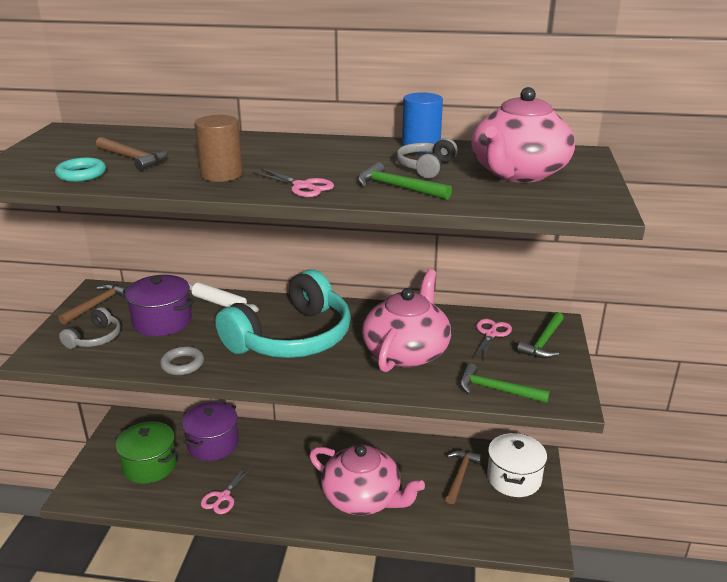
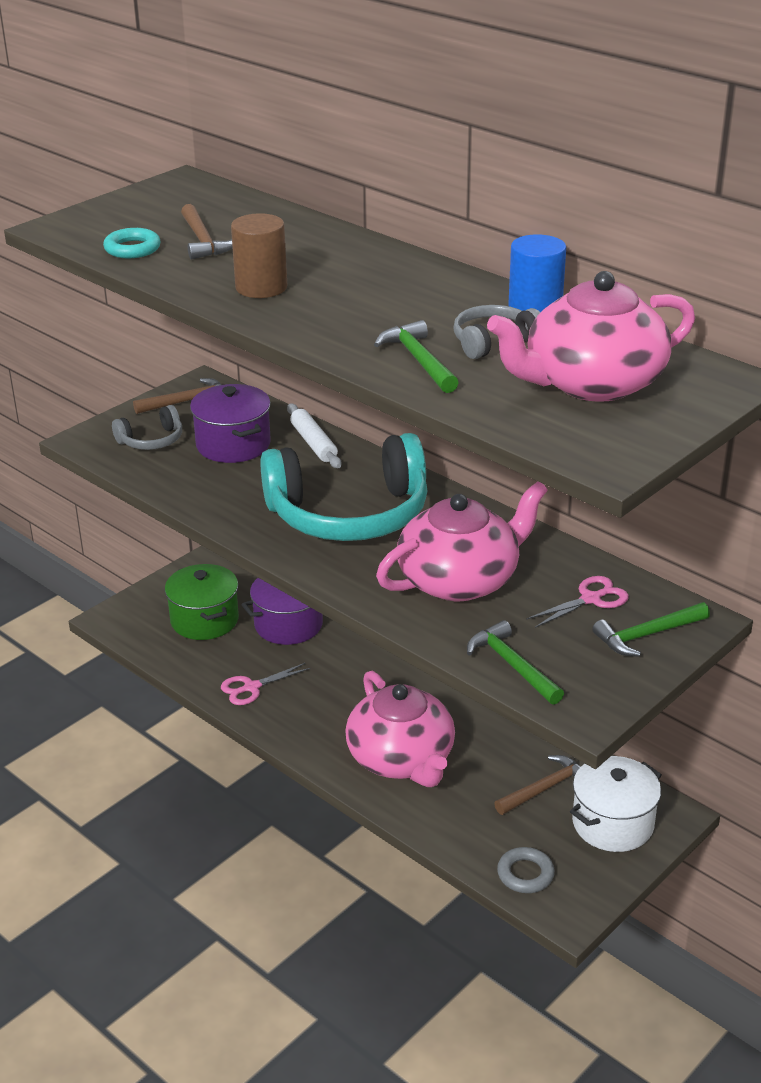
camera: 35 degrees right, 5 degrees up
(182, 364) = (207, 501): grey ring -> grey ring (525, 874)
(302, 186) = (320, 328): pink scissors -> none

